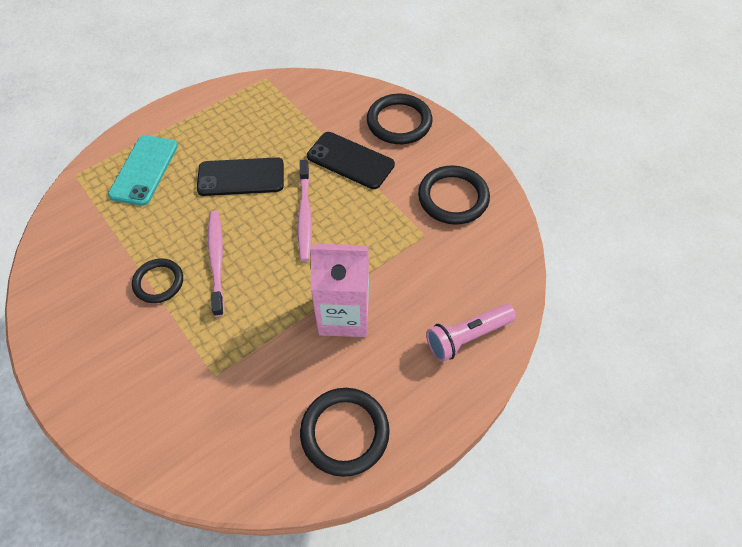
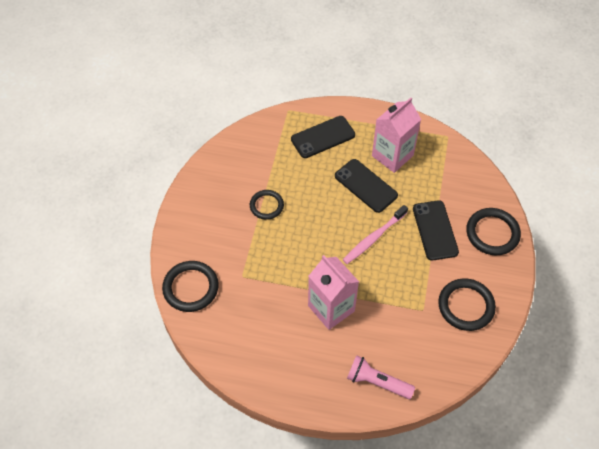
camera: 50 degrees right, 0 degrees up
(144, 170) = (323, 137): turquoise phone -> black phone
(217, 260) = (304, 220): pink toothbrush -> none
(235, 132) = (392, 155): none -> pink carton
(344, 432) = (267, 361): black ring -> black ring (190, 288)

